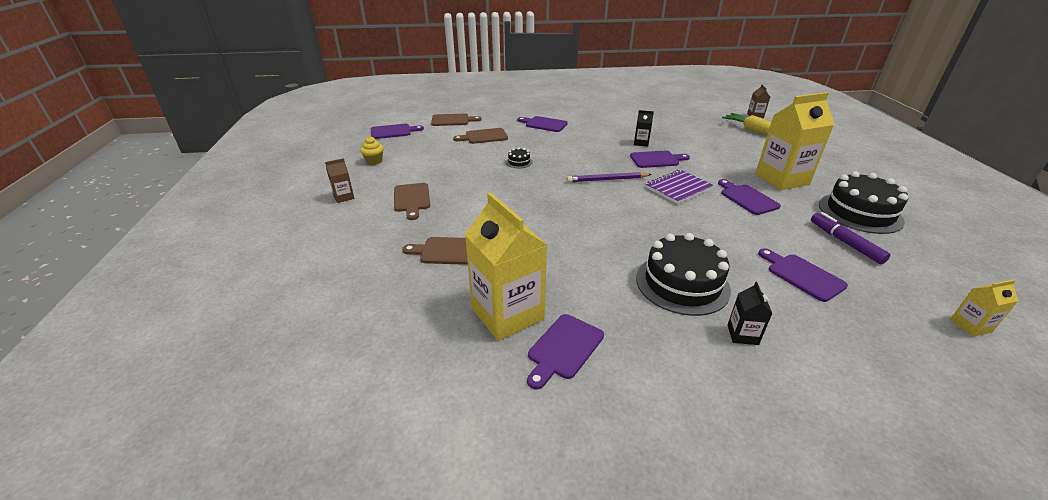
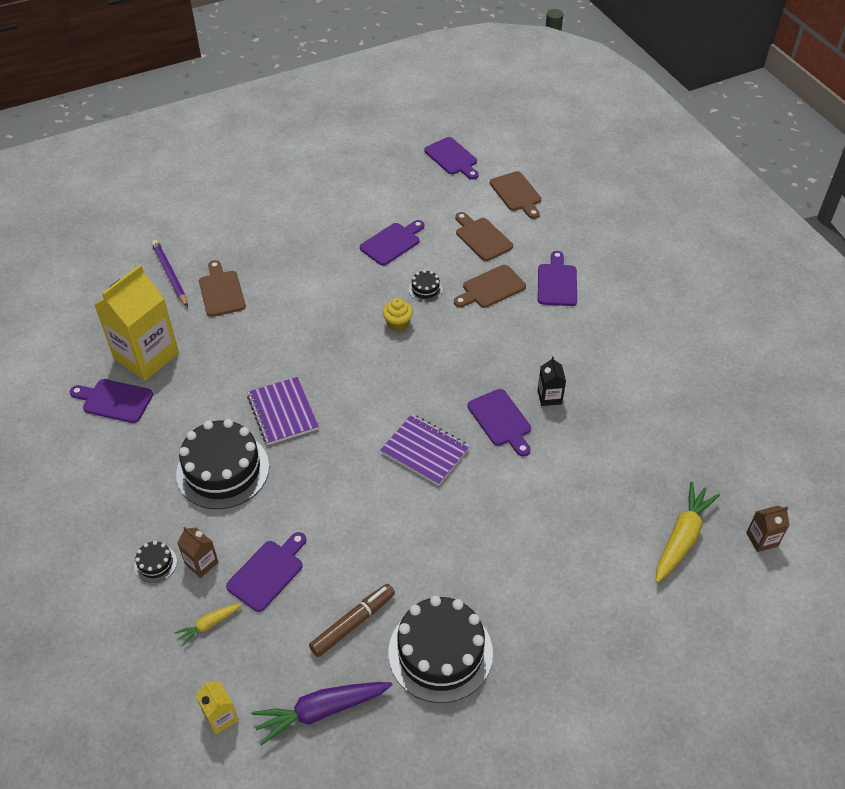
camera: 70 degrees right, 15 degrees up
(343, 197) = (287, 187): brown carton -> brown carton (201, 563)
(374, 161) = (370, 175): yellow cupcake -> yellow cupcake (398, 324)
(412, 199) = (302, 234): brown cutting board -> brown cutting board (491, 288)
(607, 180) = (416, 379): purple pencil -> purple pencil (170, 274)
(621, 241) = (282, 412): none -> purple notebook
(742, 335) = (159, 519): black carton -> none
(747, 198) = (428, 524): purple cutting board -> purple cutting board (392, 243)
(781, 179) = (506, 566): yellow carton -> none
(802, 345) = (155, 564): none -> black cake
(845, 242) = (353, 623): purple marker -> brown marker
(869, 318) = (209, 624): none -> yellow carrot
(935, 270) = (321, 711): none -> purple carrot

